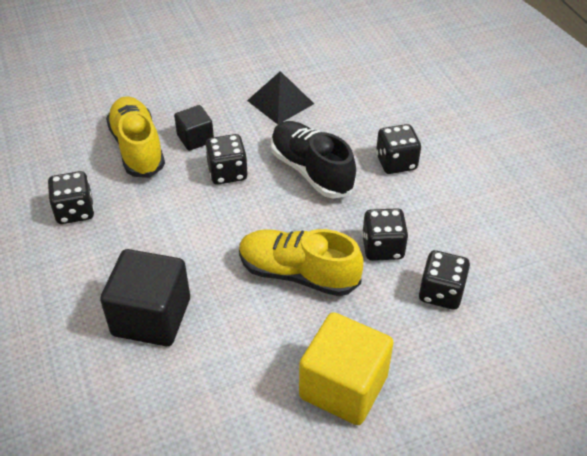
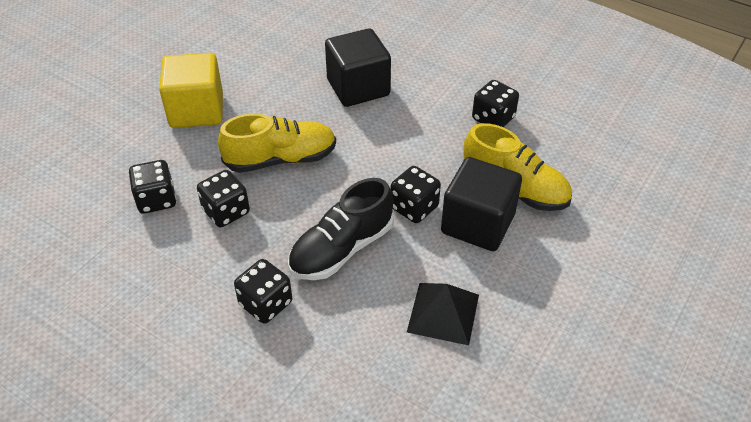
camera: 145 degrees right, 0 degrees up
(195, 139) = (478, 224): black cube -> black cube, size x1.82
(311, 171) = (342, 249): black shoe -> black shoe turned 120 degrees clockwise

